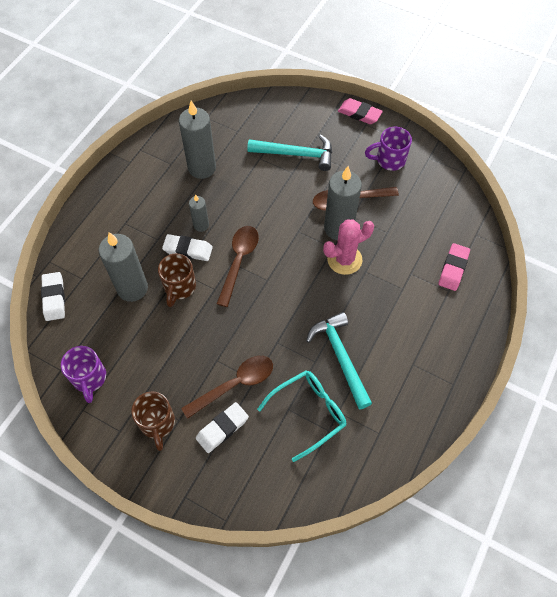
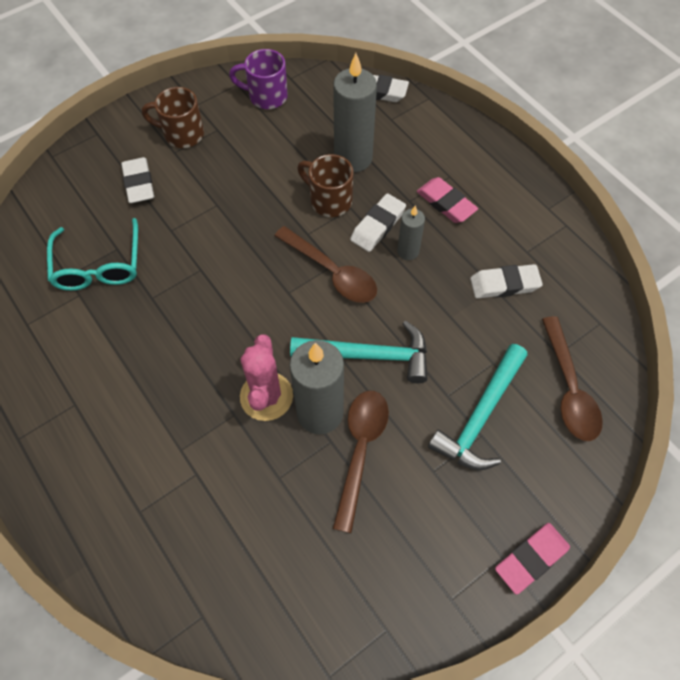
camera: 115 degrees right, 0 degrees up
(202, 168) = (504, 284): grey candle -> white eraser
(234, 384) = (178, 211): brown spoon -> brown spoon (569, 388)
(340, 357) = (139, 327): turquoise hammer -> turquoise hammer (369, 356)
(389, 160) = (410, 555): purple mug -> none
(453, 269) = (167, 540): pink eraser -> pink eraser (446, 203)

